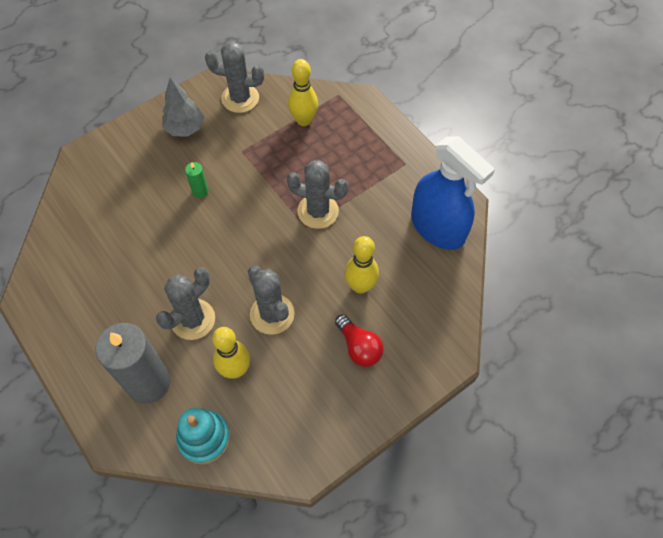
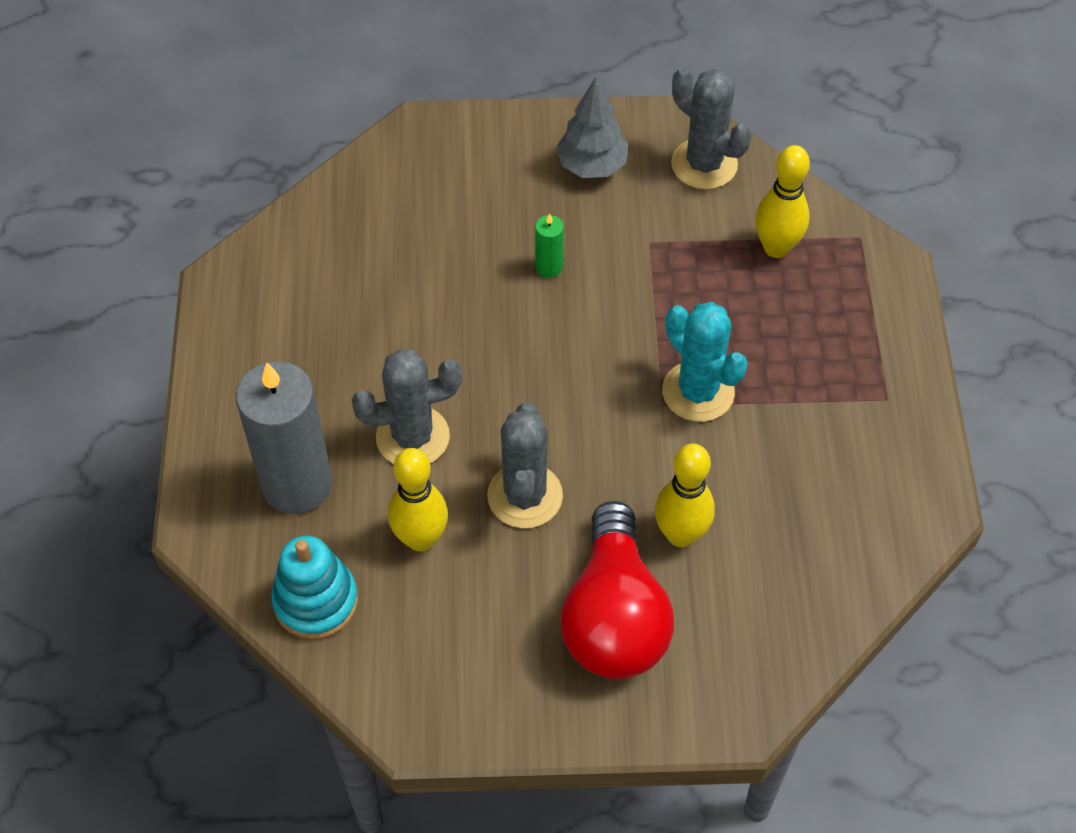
camera: 35 degrees right, 5 degrees down
(318, 211) = (698, 392): grey cactus -> turquoise cactus
(359, 347) = (614, 617): red light bulb -> red light bulb, size x1.82
(438, 228) = (865, 522): blue spray bottle -> none

